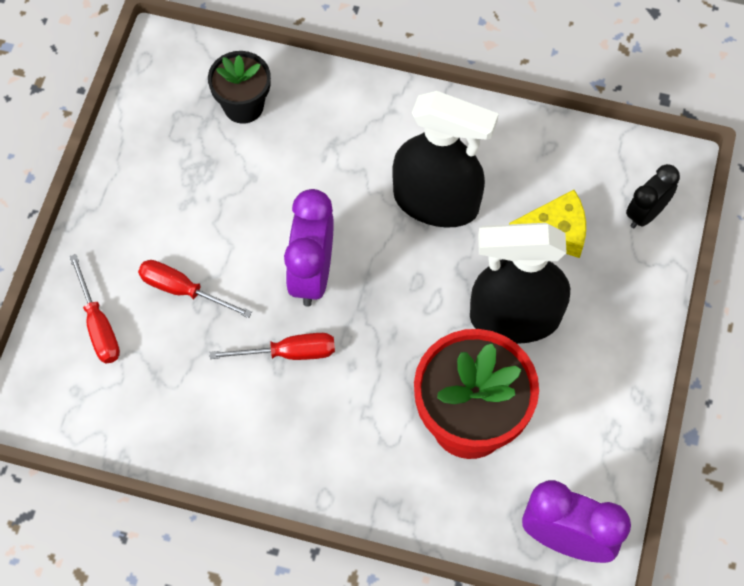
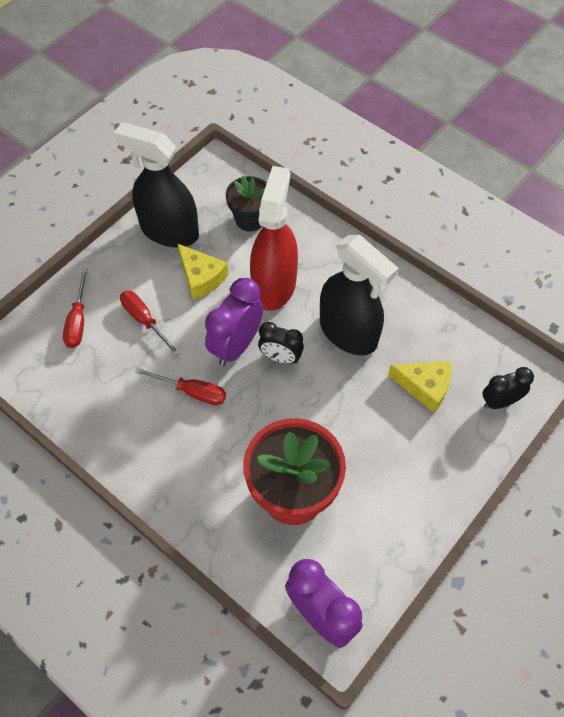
camera: 25 degrees right, 5 degrees down
(223, 206) = (201, 277): none -> yellow cheese
(317, 179) = (274, 285): none -> red spray bottle
(372, 266) = (280, 357): none -> black clock
(514, 318) = (364, 435): black spray bottle -> black spray bottle (169, 231)

